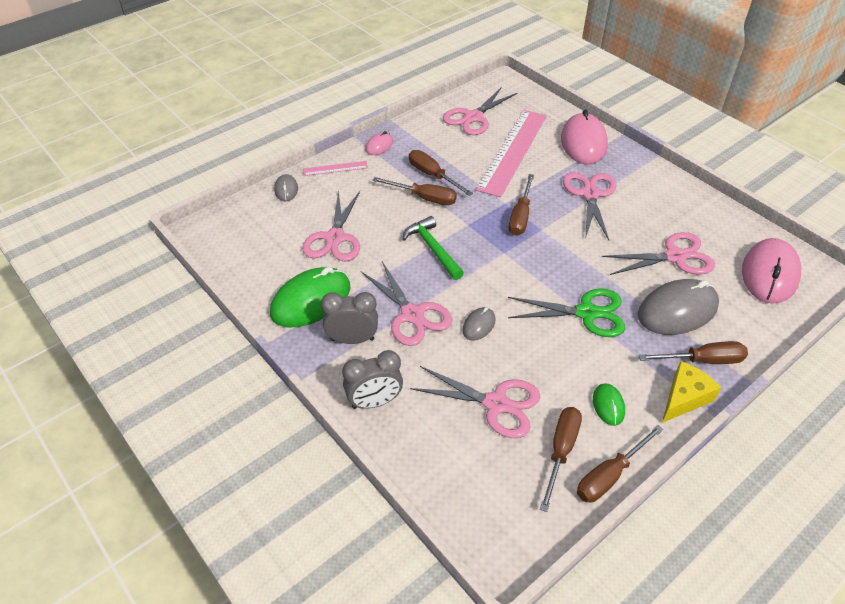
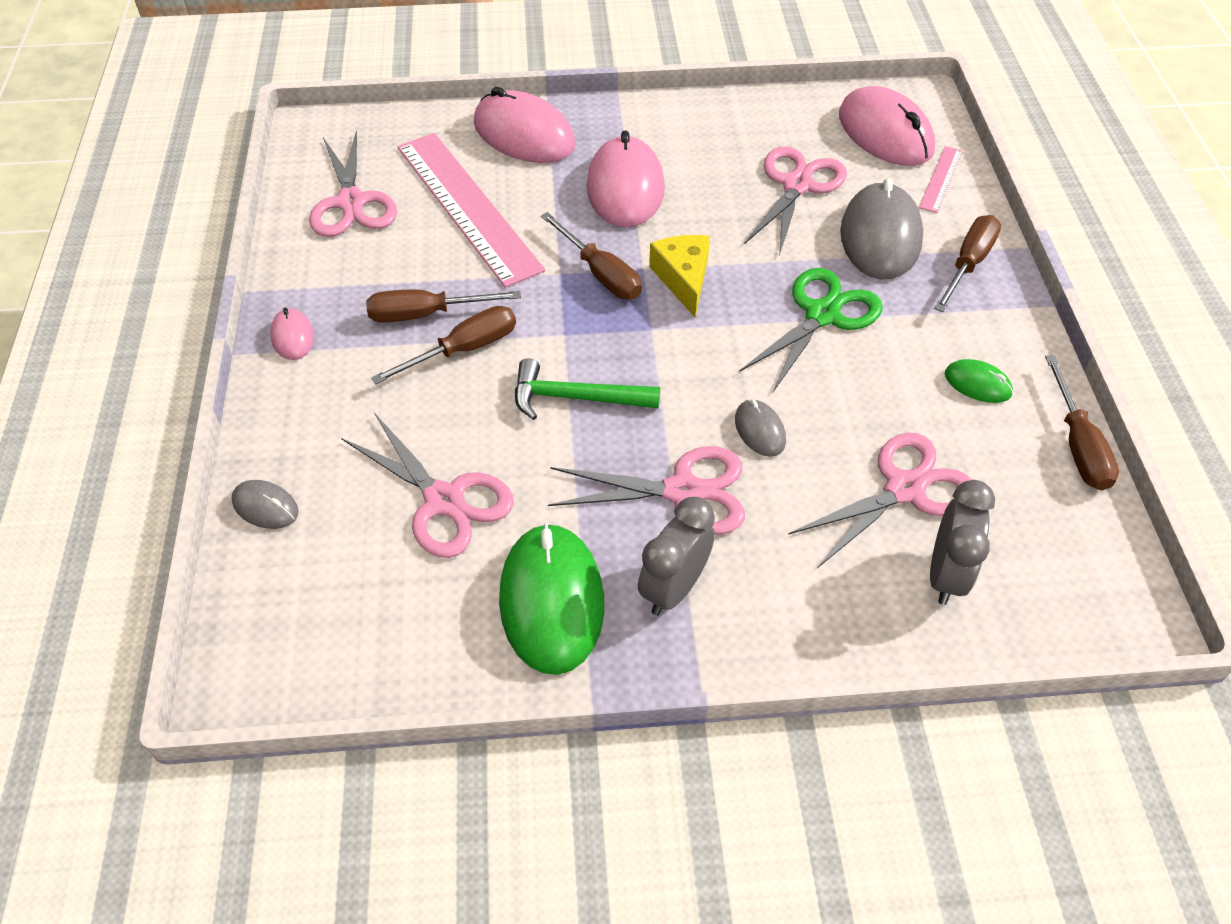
camera: 55 degrees left, 5 degrees up
(335, 168) = (285, 417): pink ruler -> pink ruler (941, 179)
(374, 402) = (810, 623): grey clock -> grey clock (946, 574)
(561, 451) = (1017, 469): brown screwdriver -> none
(590, 194) = (625, 187): pink scissors -> pink mouse
(684, 398) = (1010, 313): yellow cheese -> yellow cheese (683, 279)

